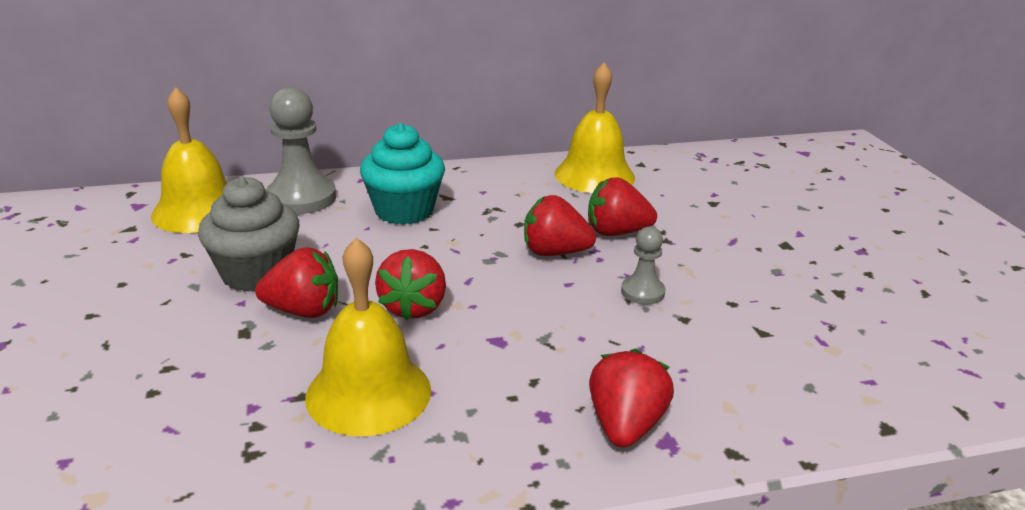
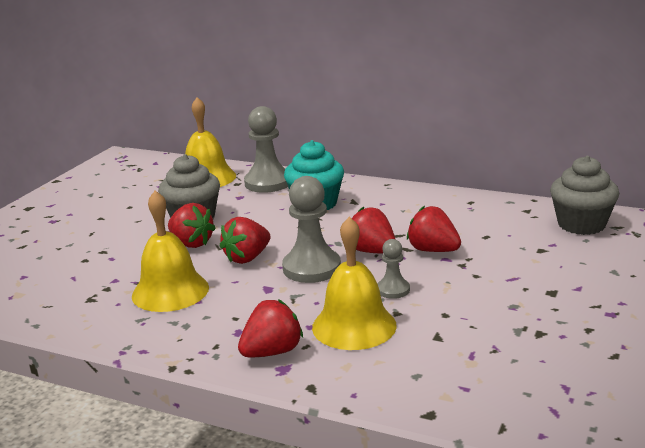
camera: 40 degrees right, 5 degrees down
(515, 295) = (311, 268): none -> grey pawn
(594, 175) = (477, 210): yellow bell -> yellow bell (354, 326)
(709, 167) = (581, 224): none -> grey cupcake

